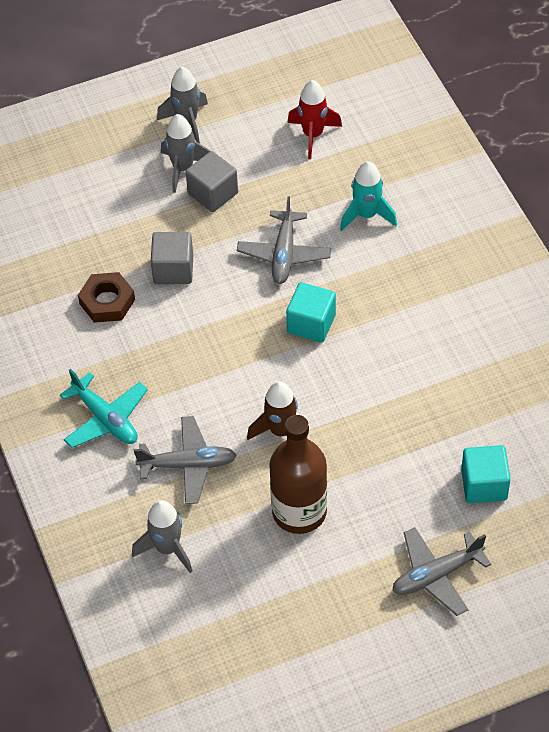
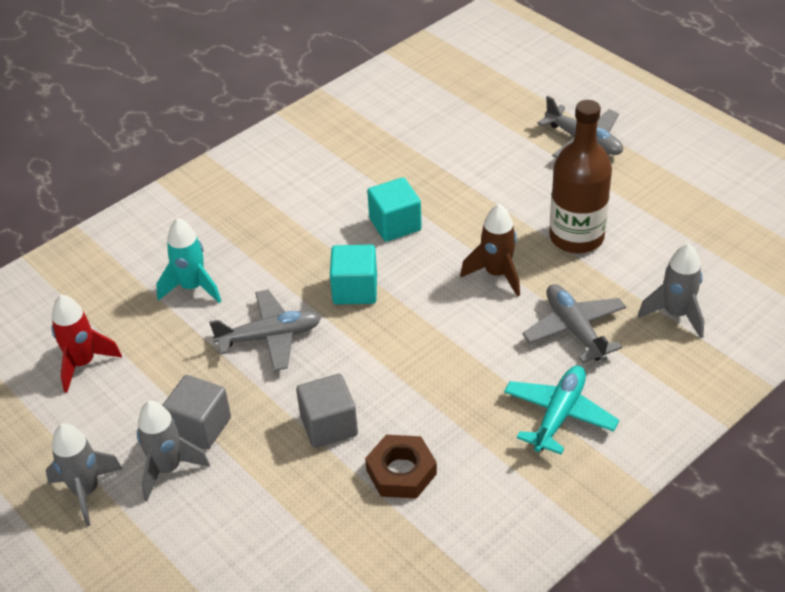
camera: 110 degrees left, 10 degrees down
(484, 485) = (479, 136): turquoise cube -> turquoise cube (395, 224)

